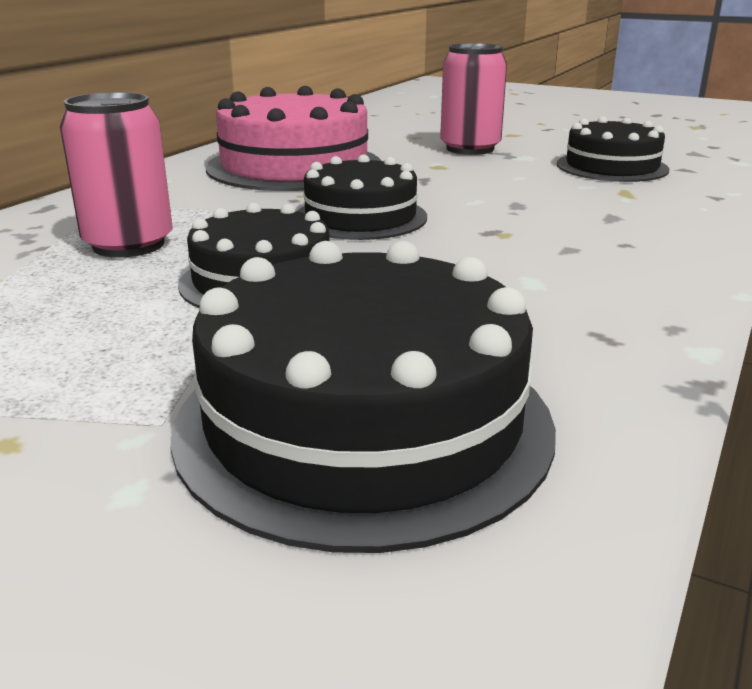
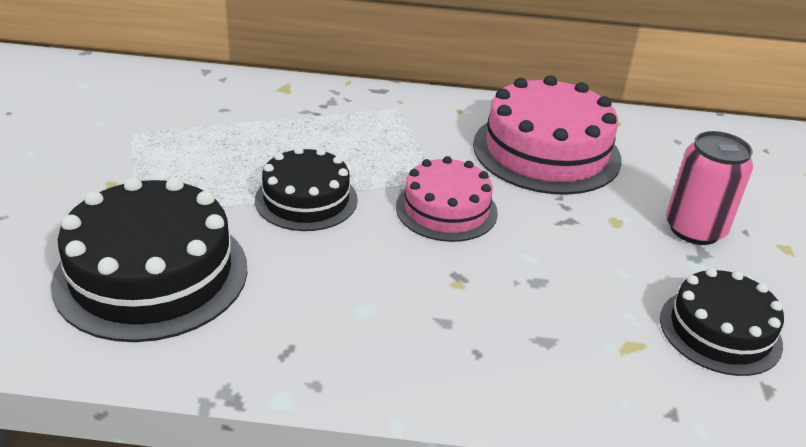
camera: 65 degrees right, 10 degrees up
(128, 245) = (335, 138): pink can -> none
(360, 217) = (446, 209): black cake -> pink cake

